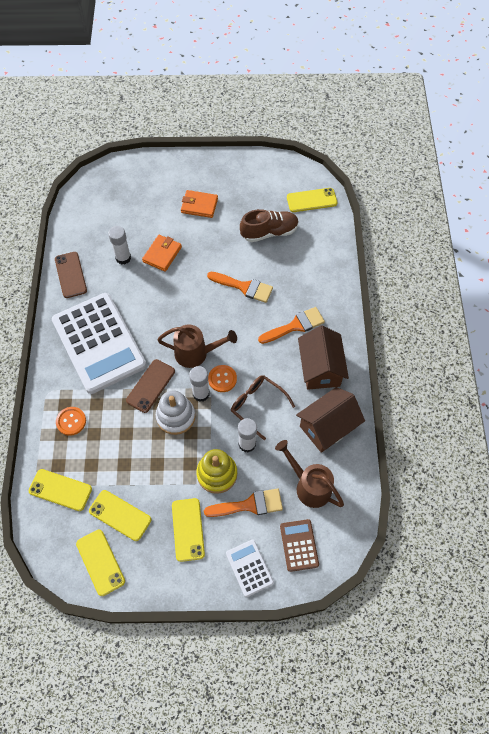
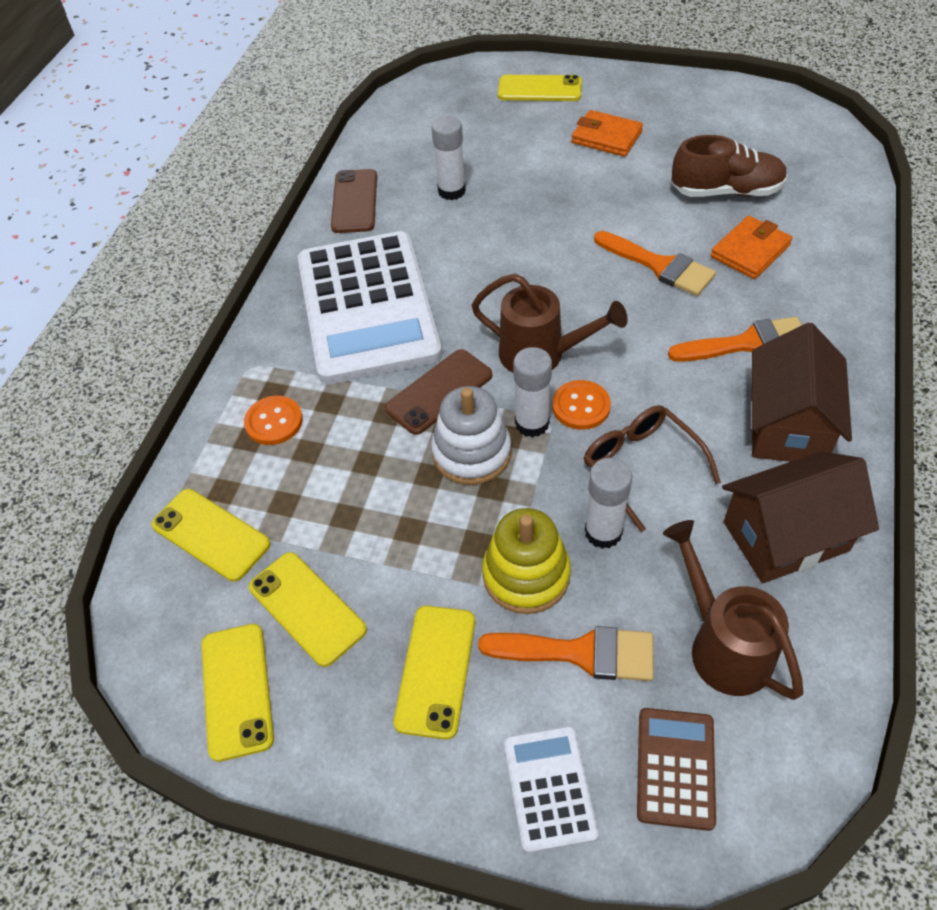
camera: 20 degrees right, 10 degrees down
(162, 254) = (521, 196): orange wallet -> orange wallet (750, 251)
(311, 200) = (817, 156): yellow phone -> yellow phone (539, 89)

